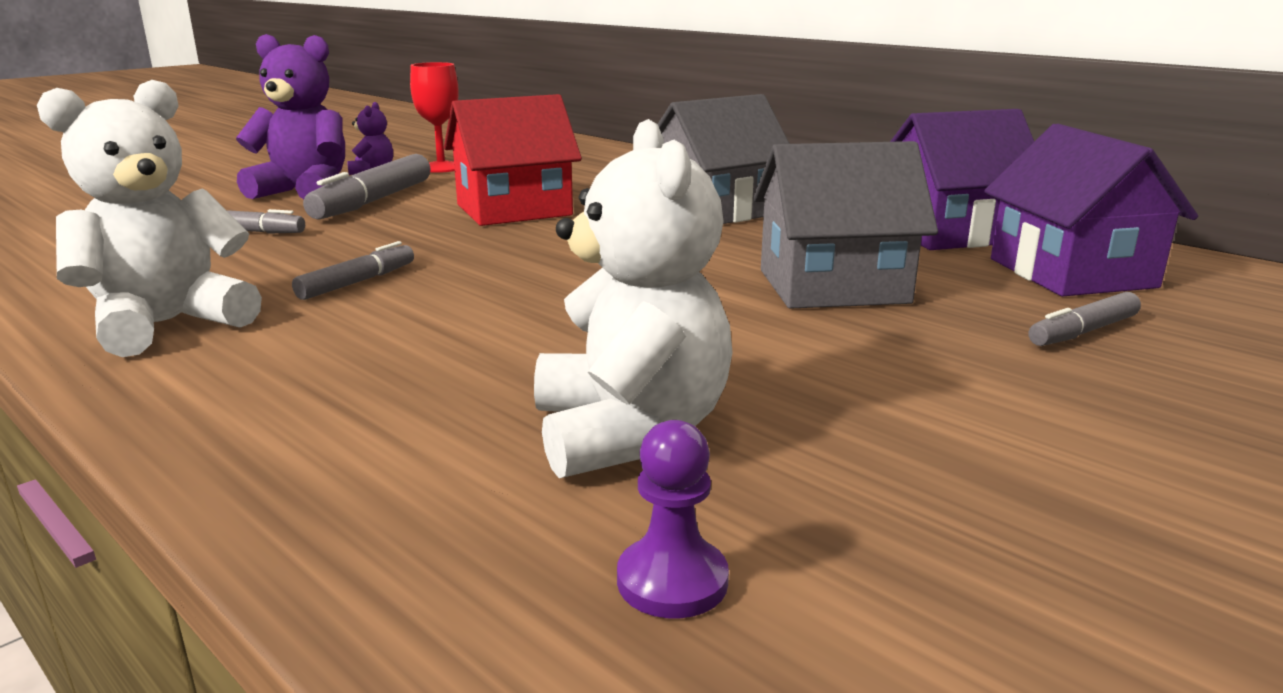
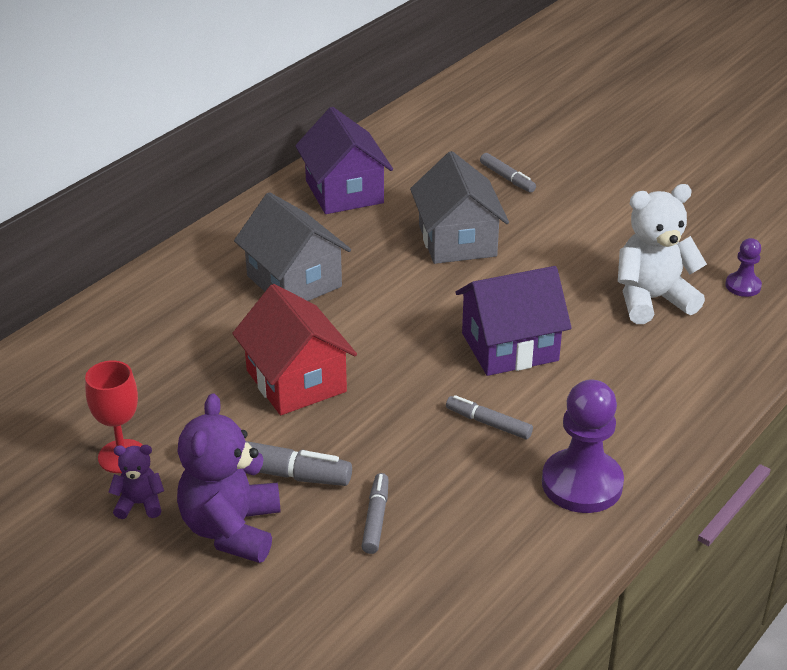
camera: 95 degrees left, 15 degrees up
(167, 324) = (582, 484): white teddy bear -> purple pawn
(1071, 273) = (419, 165): purple house -> purple house (509, 347)

